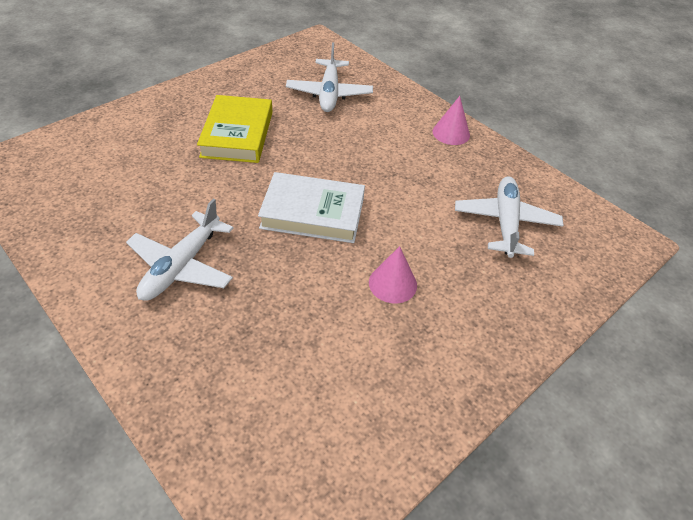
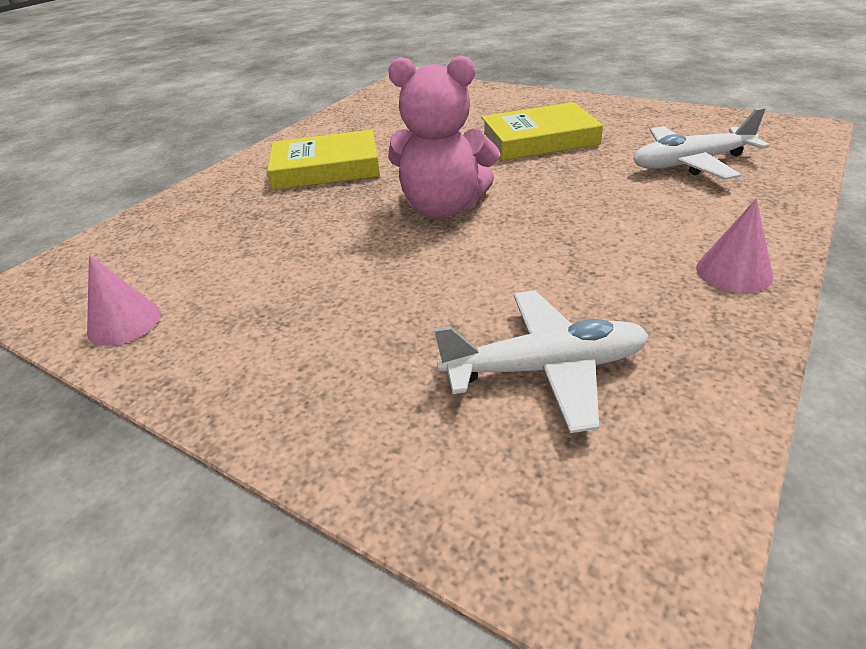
camera: 80 degrees right, 10 degrees down
(181, 266) = (326, 168): white plane -> yellow book
(313, 213) = (443, 207): white book -> pink teddy bear
(392, 283) = (351, 284): pink cone -> pink cone (124, 322)

